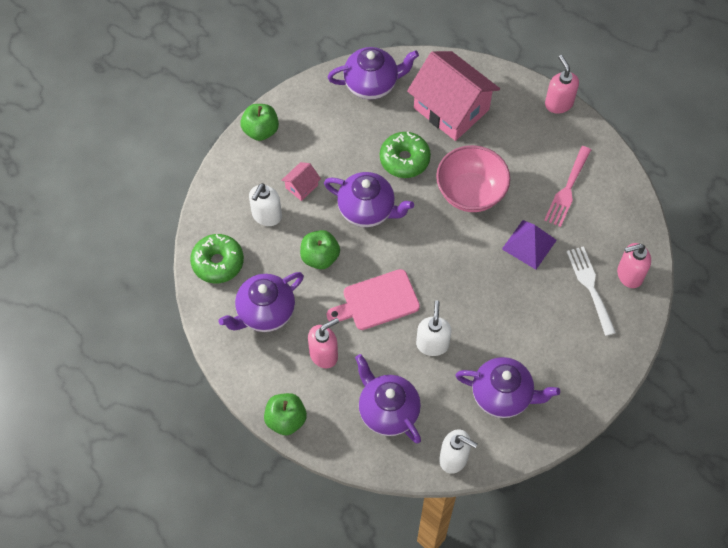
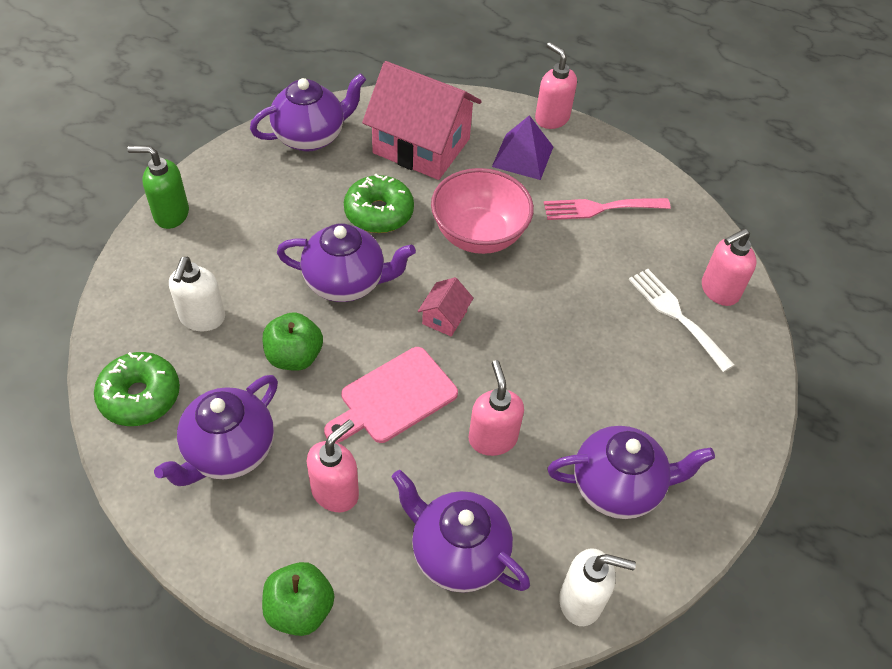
camera: 20 degrees left, 10 degrees down
(261, 130) = (171, 214): green apple -> green soap dispenser
(301, 186) = (245, 271): pink house -> pink house (444, 317)
(432, 344) = (492, 438): white soap dispenser -> pink soap dispenser
(529, 244) = (577, 281): purple pyramid -> purple pyramid (523, 156)
(567, 189) = (600, 208): pink fork -> pink fork turned 75 degrees clockwise

